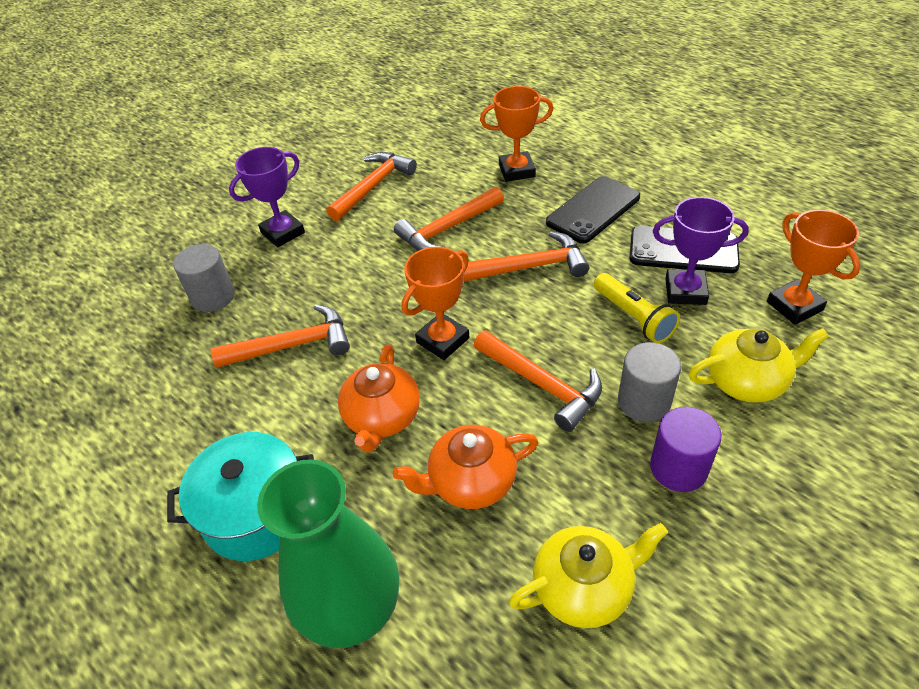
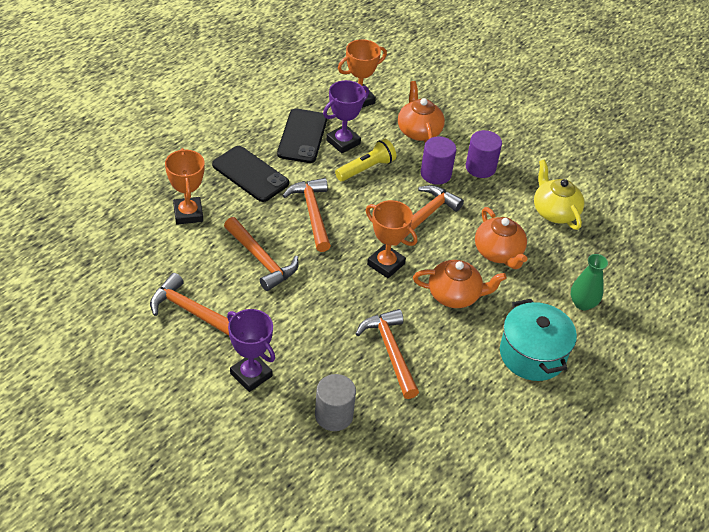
camera: 100 degrees left, 0 degrees up
(352, 608) = (582, 303): green vase -> green vase, size x0.52
(644, 401) = (435, 174): grey cylinder -> purple cylinder
(685, 291) = (343, 142): purple trophy -> purple trophy turned 45 degrees clockwise
(747, 381) = (418, 131): yellow teapot -> orange teapot

